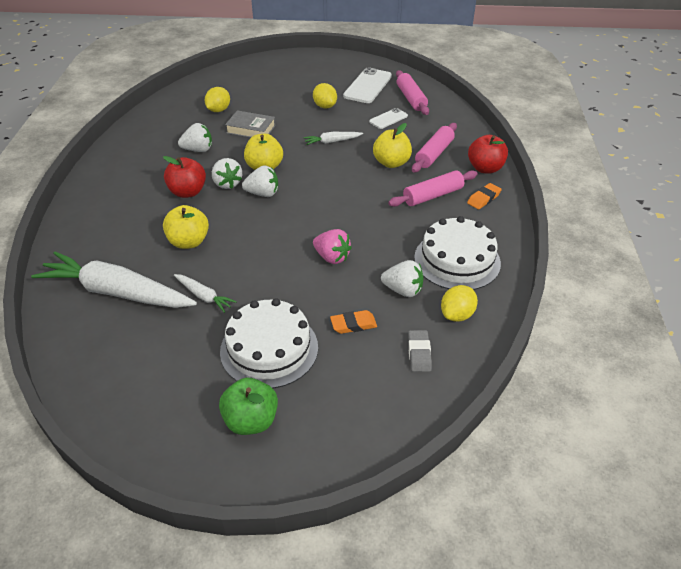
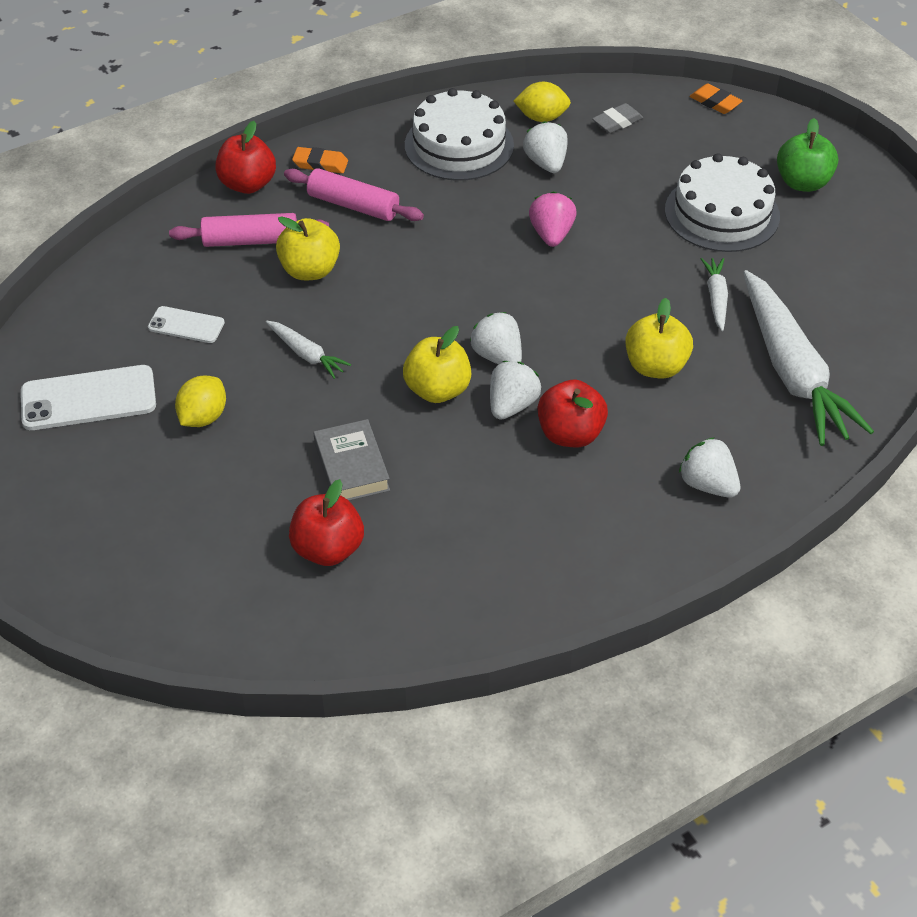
camera: 125 degrees left, 5 degrees up
(198, 150) = (465, 494): white strawberry -> white strawberry (707, 484)
(218, 110) = (328, 549): yellow lemon -> red apple
(353, 324) = (629, 175): orange eraser -> orange eraser (715, 102)
(411, 98) = (97, 328): pink rolling pin -> none

